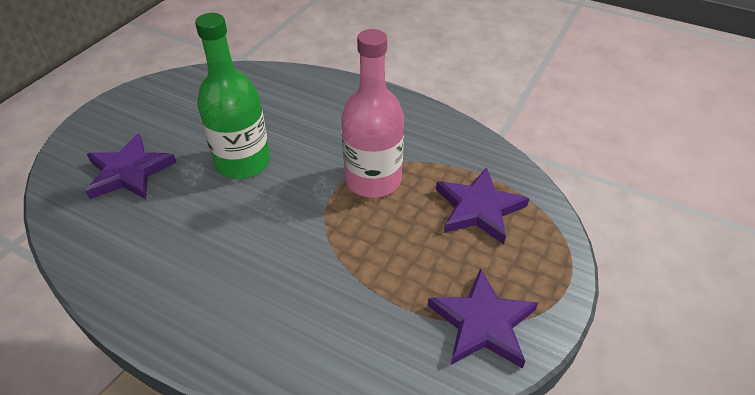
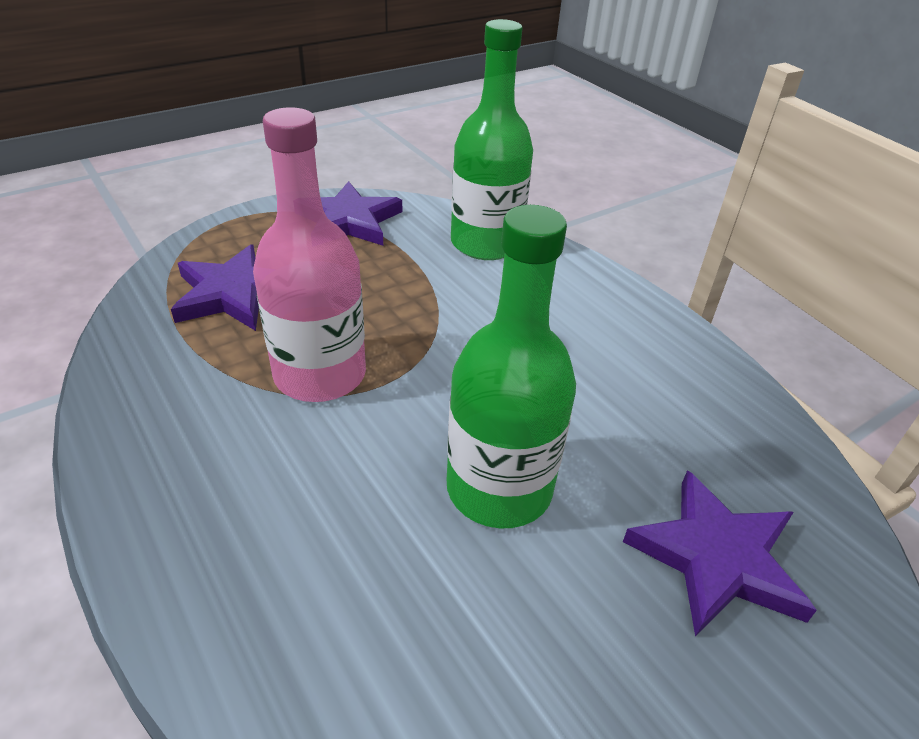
camera: 155 degrees left, 5 degrees down
(343, 355) = (485, 243): none -> green bottle

